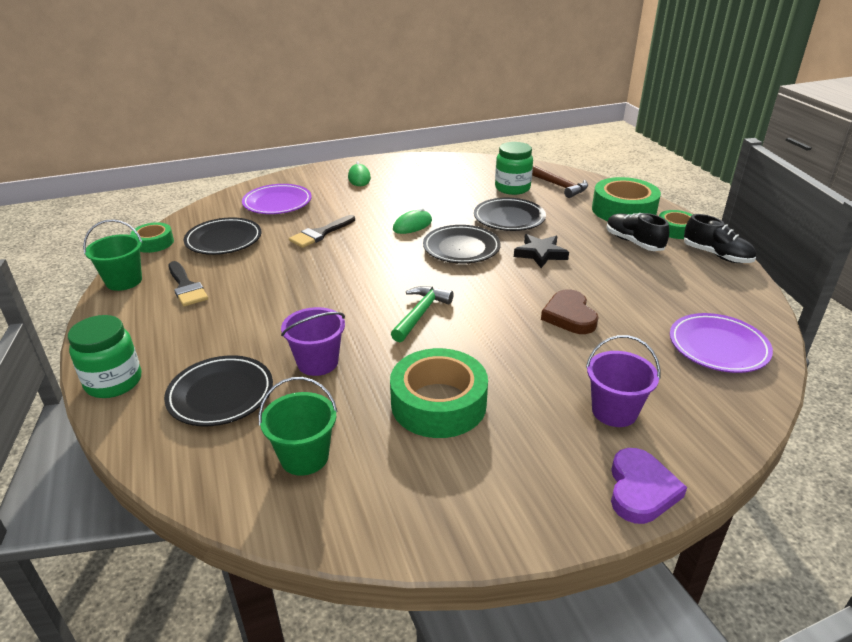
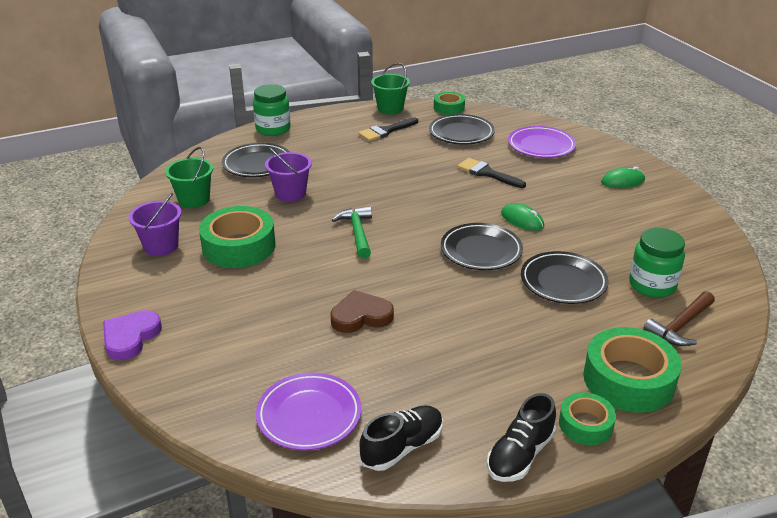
camera: 85 degrees right, 0 degrees up
(420, 314) = (357, 233): green hammer -> green hammer turned 120 degrees counterclockwise
(540, 254) = (483, 302): black star -> none
(614, 411) = (218, 332): purple bucket -> purple bucket (161, 246)
(633, 242) = (534, 378): black shoe -> black shoe (402, 447)
(640, 490) = (130, 337): purple heart -> purple heart turned 105 degrees clockwise

